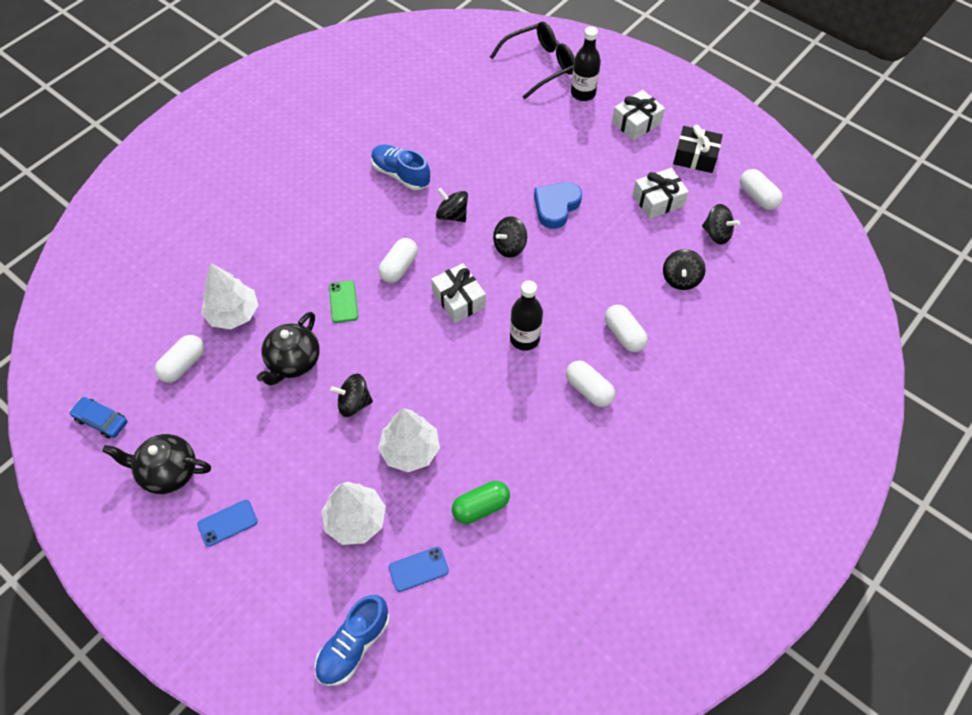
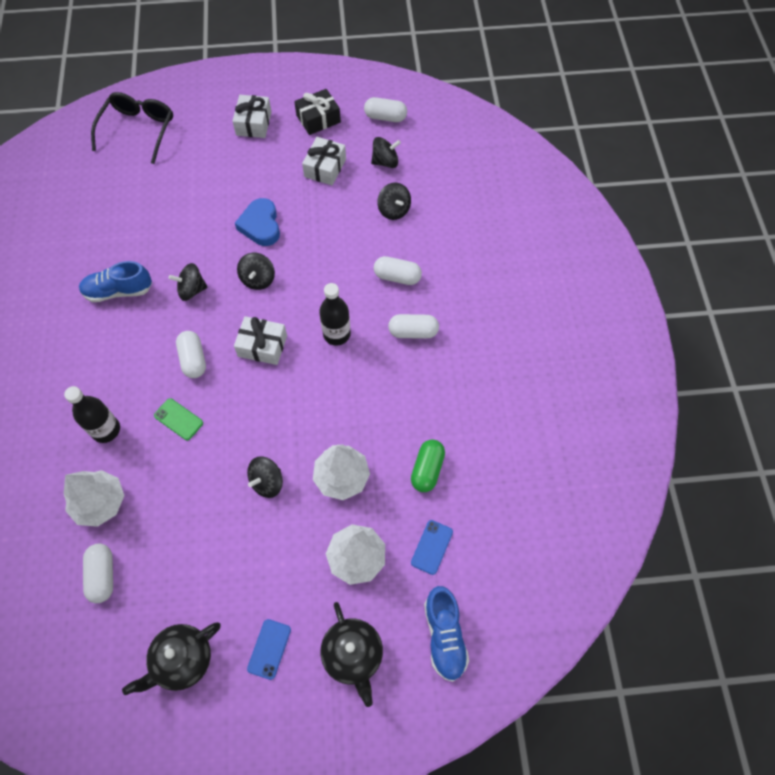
camera: 45 degrees left, 5 degrees up
(101, 420) = (82, 678): blue car -> none
(293, 362) = (189, 495): black teapot -> black teapot (353, 655)
(583, 93) = (193, 129): black bottle -> black bottle (106, 430)

